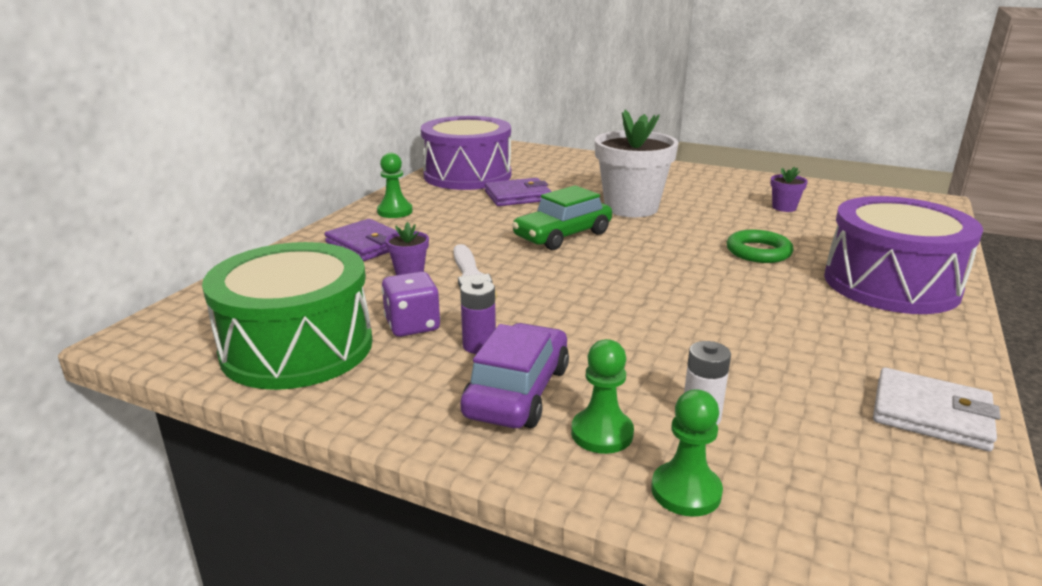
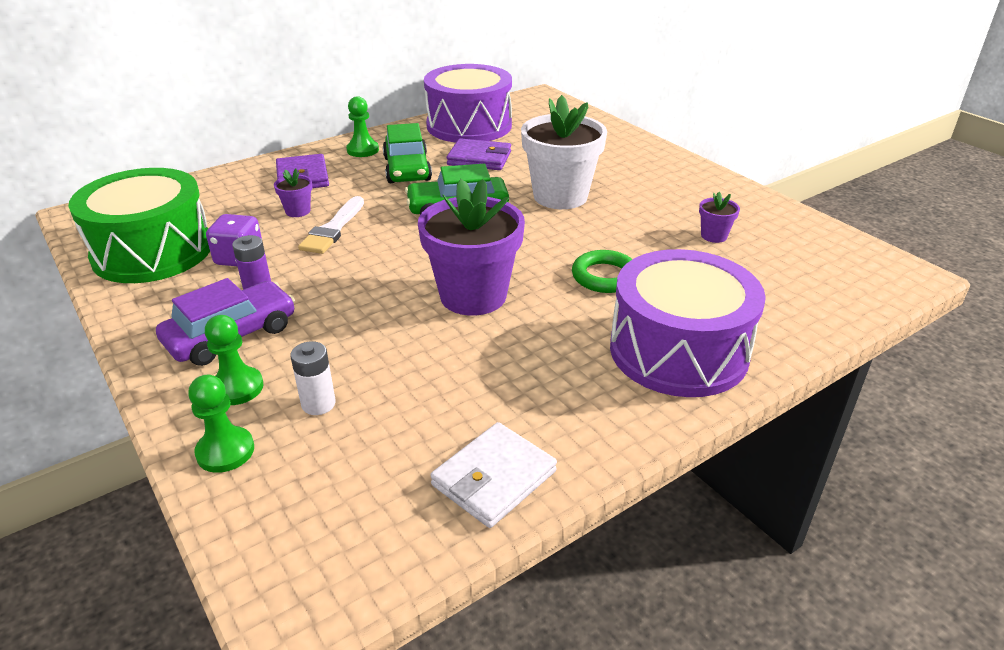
camera: 30 degrees right, 10 degrees up
(464, 216) = (407, 169): none -> green car
(685, 292) = (473, 296): none -> purple flower pot
(931, 414) = (494, 478): white wallet -> white wallet turned 75 degrees clockwise

